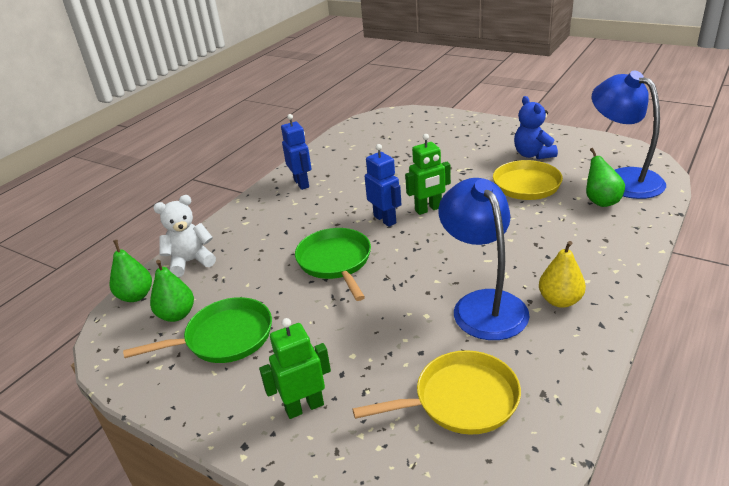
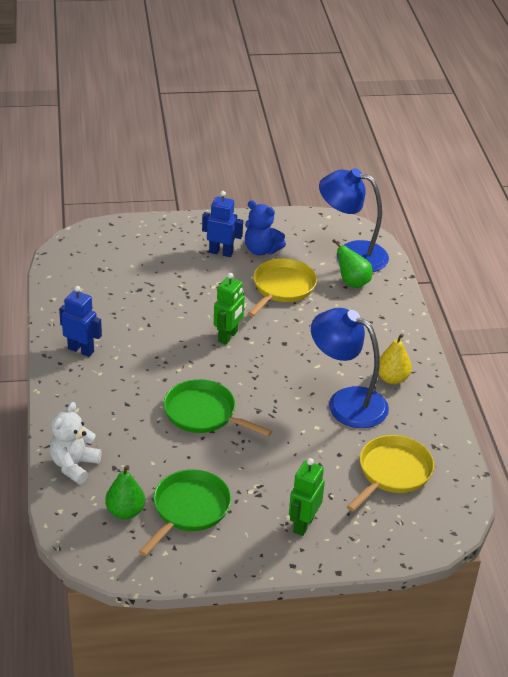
camera: 45 degrees left, 5 degrees up
(136, 296) = (65, 514): green pear -> none
(385, 219) = (202, 359): blue robot -> blue robot (221, 252)

